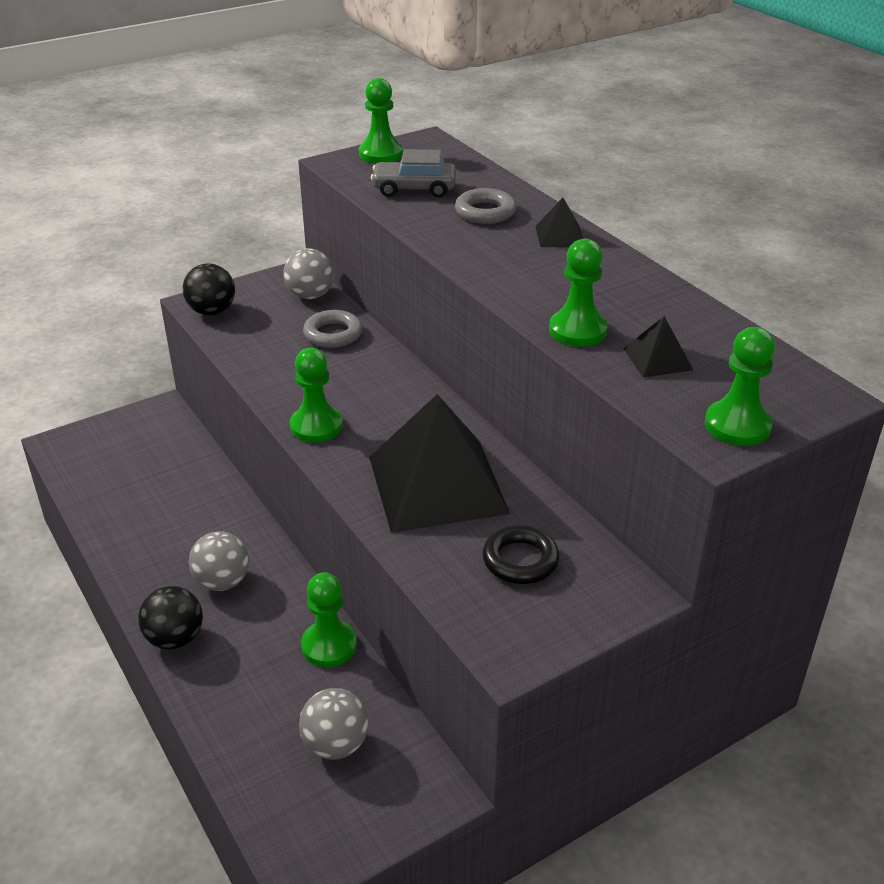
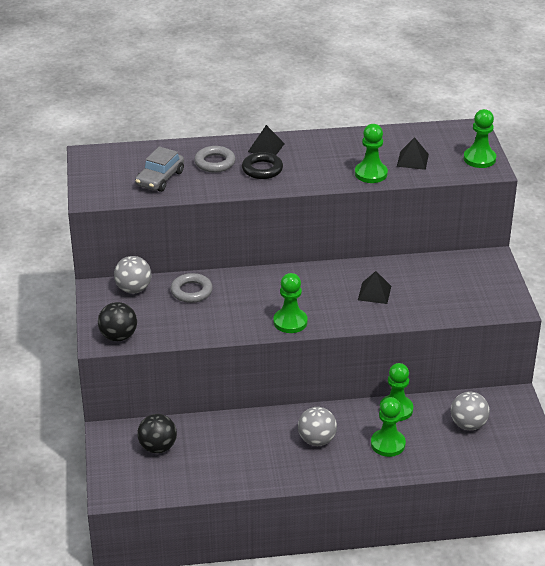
camera: 65 degrees left, 0 degrees up
(175, 638) = (354, 469): black ball -> black ball (158, 447)
(381, 154) = (94, 178): green pawn -> green pawn (388, 444)
(437, 484) = (374, 293): black pyramid -> black pyramid, size x0.42
(520, 560) = (451, 284): black ring -> black ring (262, 169)

